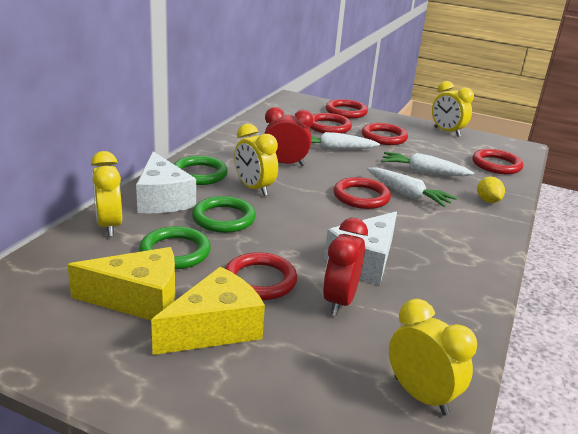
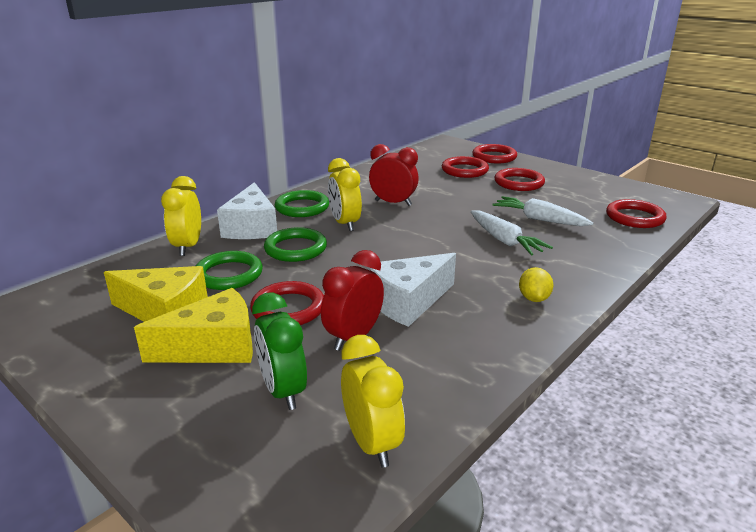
camera: 20 degrees right, 0 degrees up
(312, 362) = (283, 391): none -> green clock
(333, 149) = (454, 192): white carrot -> none
(361, 197) = (451, 239): red ring -> none
(447, 132) = (597, 181): yellow clock -> none
(487, 201) = (596, 254): yellow lemon -> yellow lemon (534, 298)

